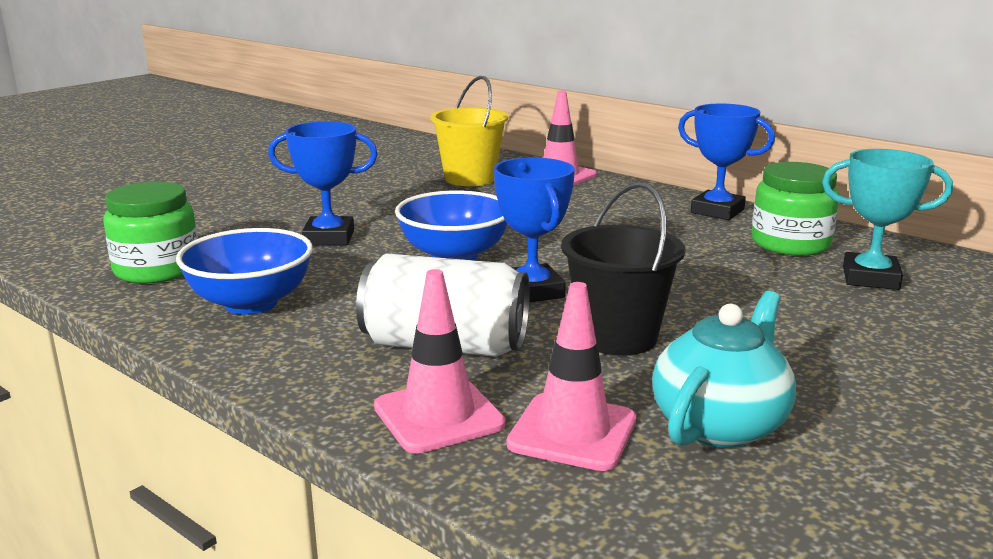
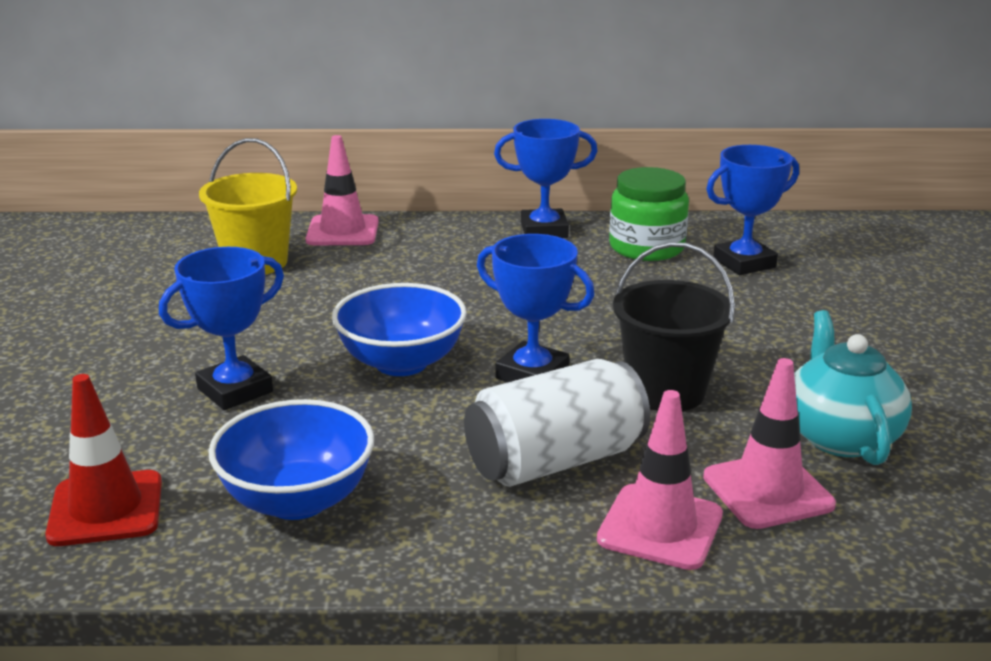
camera: 40 degrees left, 5 degrees up
(157, 269) = (106, 509): green jar -> red traffic cone
(870, 278) = (744, 263): turquoise trophy -> blue trophy

